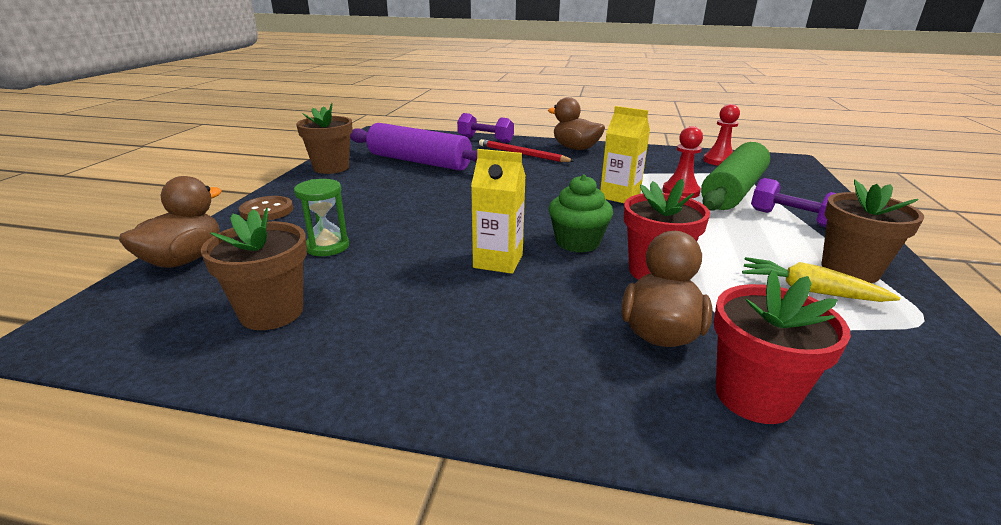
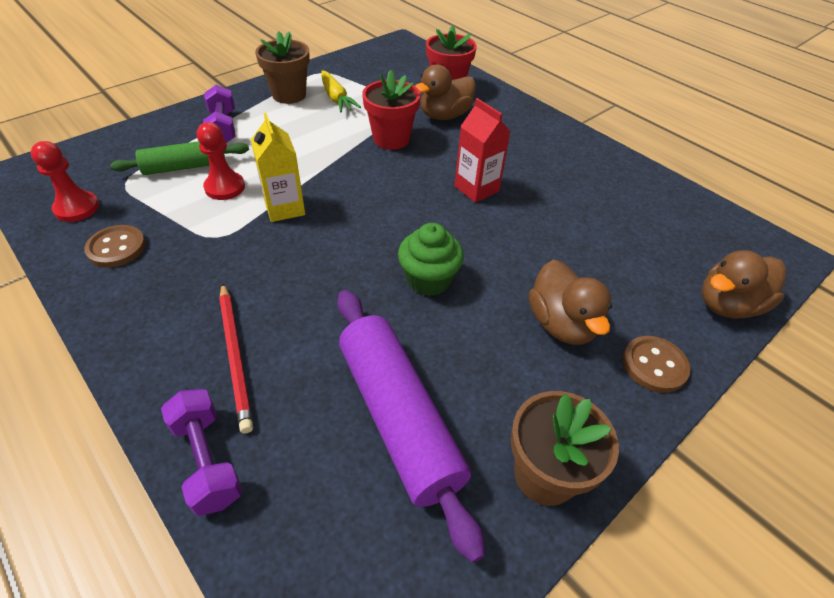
camera: 145 degrees left, 20 degrees up
(272, 312) = (648, 214): brown flower pot -> none
(327, 246) = (598, 264): green hourglass -> none
(498, 261) = (476, 189): yellow carton -> red carton
(575, 148) = (145, 332): brown duck -> brown duck (561, 324)
(577, 242) = (402, 179): green cupcake -> green cupcake (428, 280)
(657, 158) = (117, 248): none -> brown button
(733, 191) = (185, 167): green rolling pin -> green rolling pin, size x0.62

